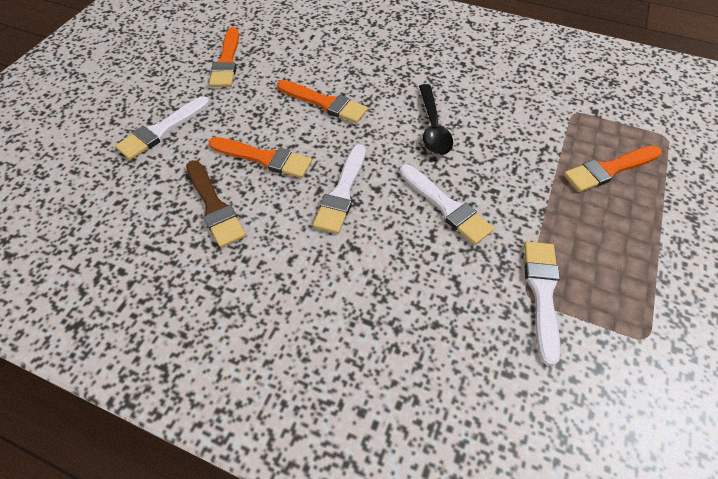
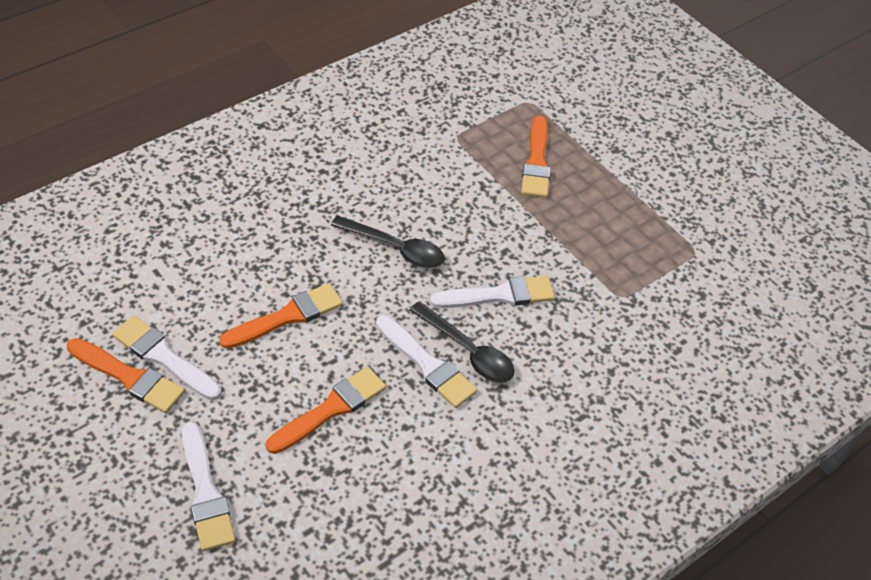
camera: 65 degrees left, 5 degrees down
(214, 206) = (368, 482): brown brush -> none
(374, 211) = (468, 351): none -> black spoon
(542, 293) = (624, 286): white brush -> white brush (163, 357)

